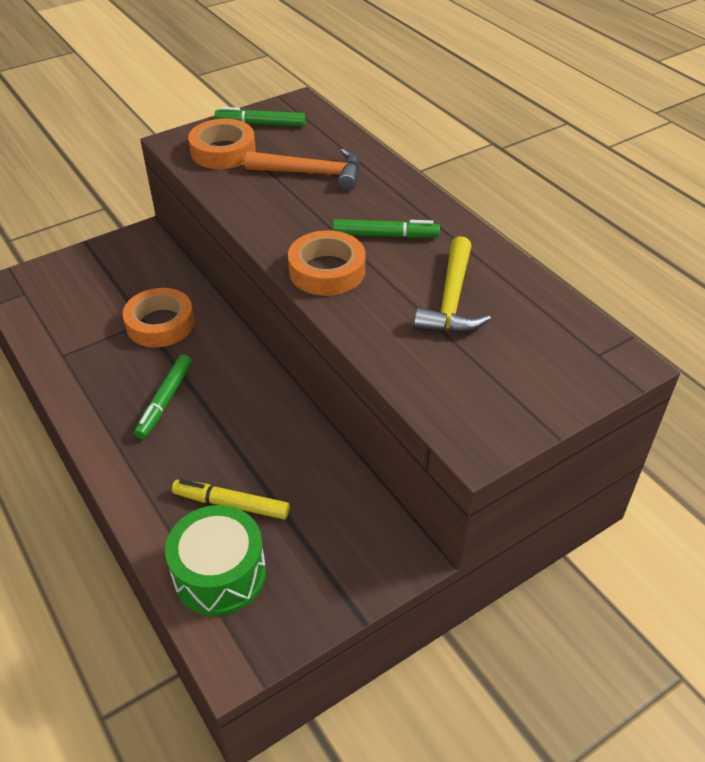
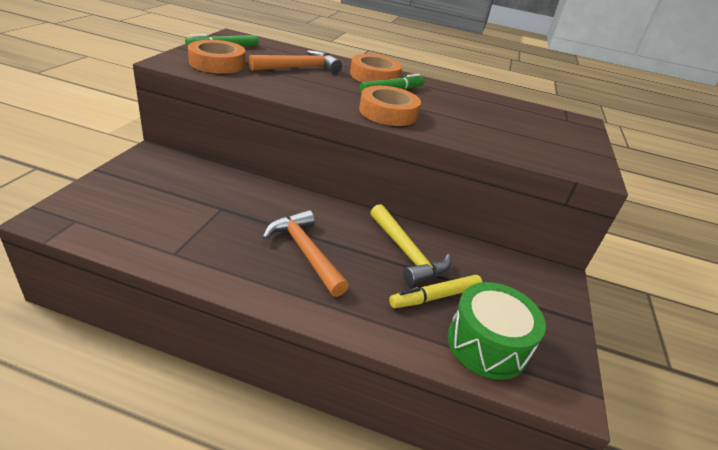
camera: 45 degrees left, 10 degrees down
(160, 324) = (237, 205): orange tape -> orange tape (374, 76)
(165, 401) = (305, 252): green marker -> orange hammer
(452, 300) = (473, 112): yellow hammer -> yellow hammer (406, 253)

